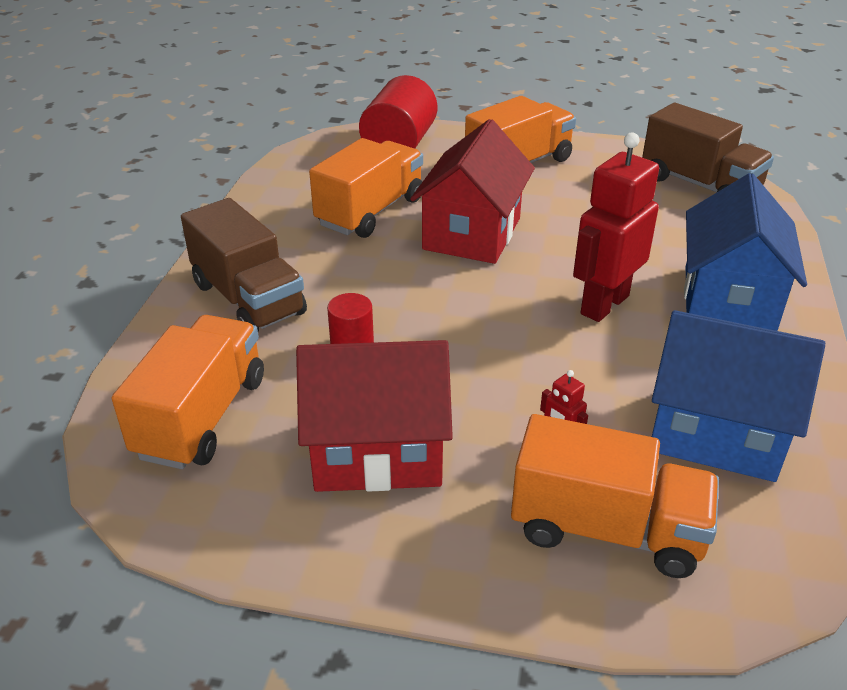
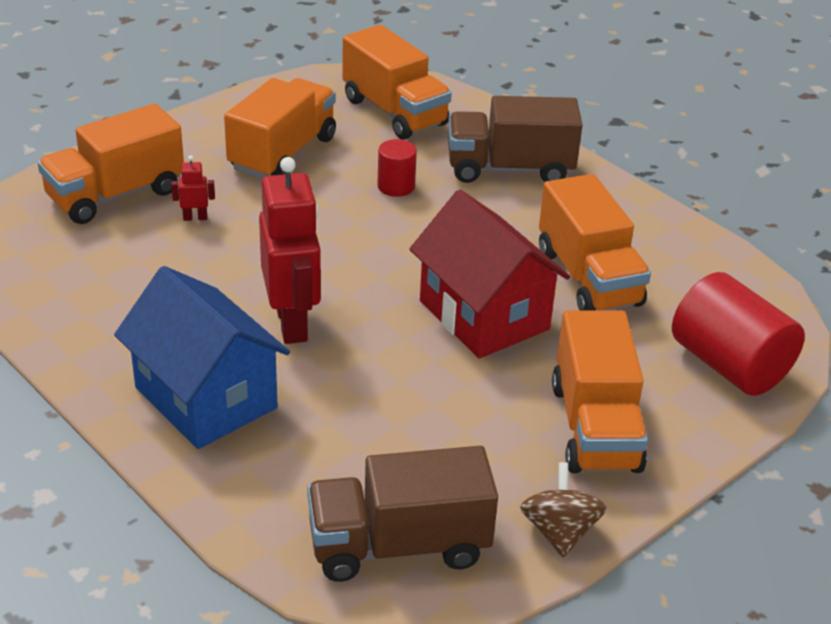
camera: 125 degrees right, 0 degrees up
(377, 451) = (283, 153): red house -> orange truck
(610, 150) = (559, 531): none -> brown spinning top
(716, 432) = (107, 281): blue house -> none

